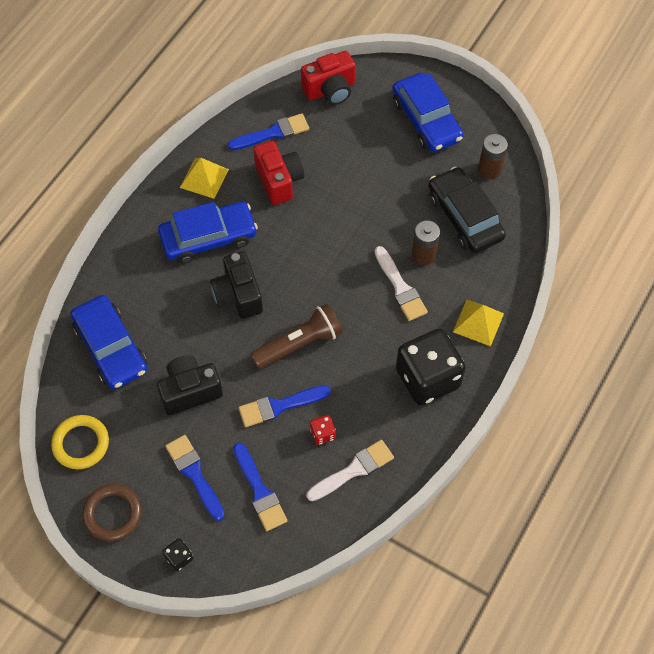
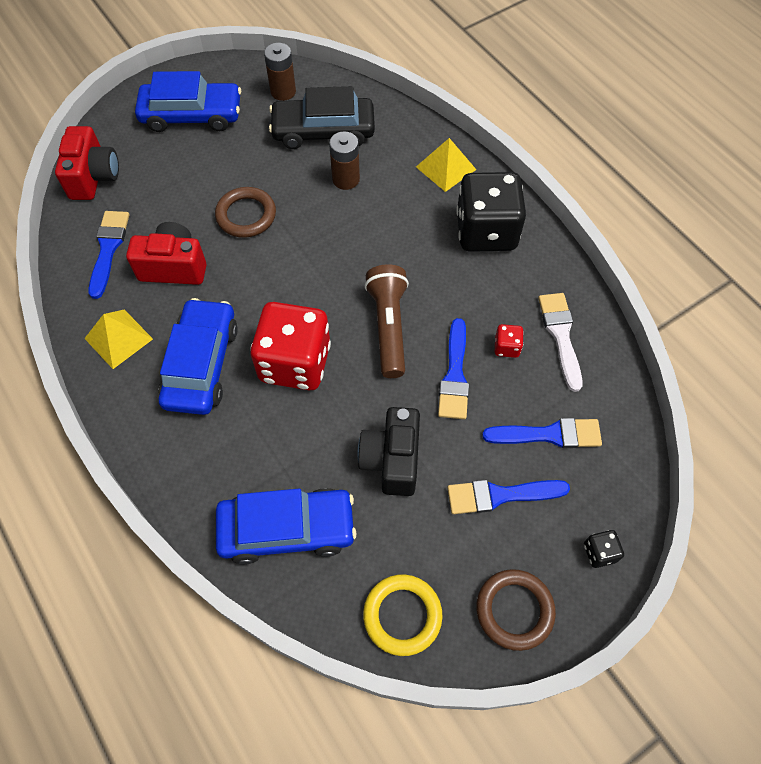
camera: 65 degrees left, 0 degrees up
(238, 295) = (295, 363): black camera -> red dice
(350, 203) = (246, 215): none -> brown ring
(400, 287) = (372, 213): white brush -> none

